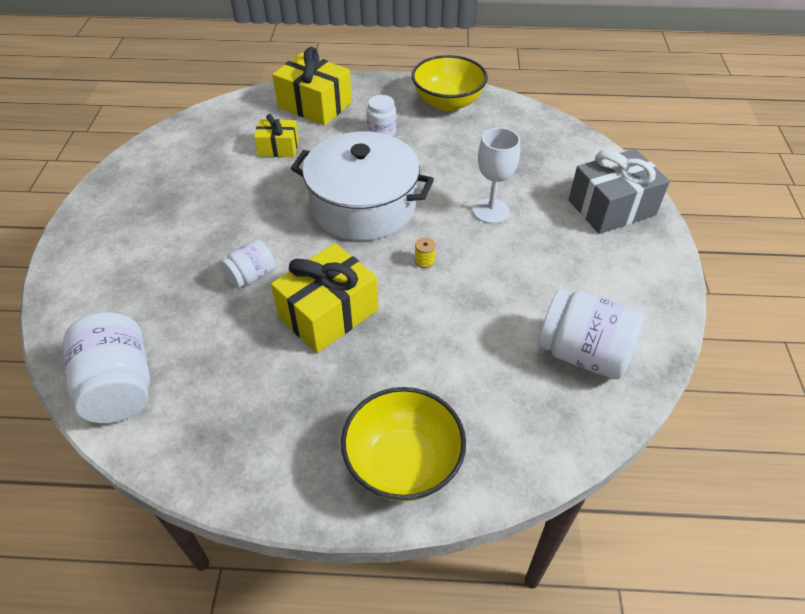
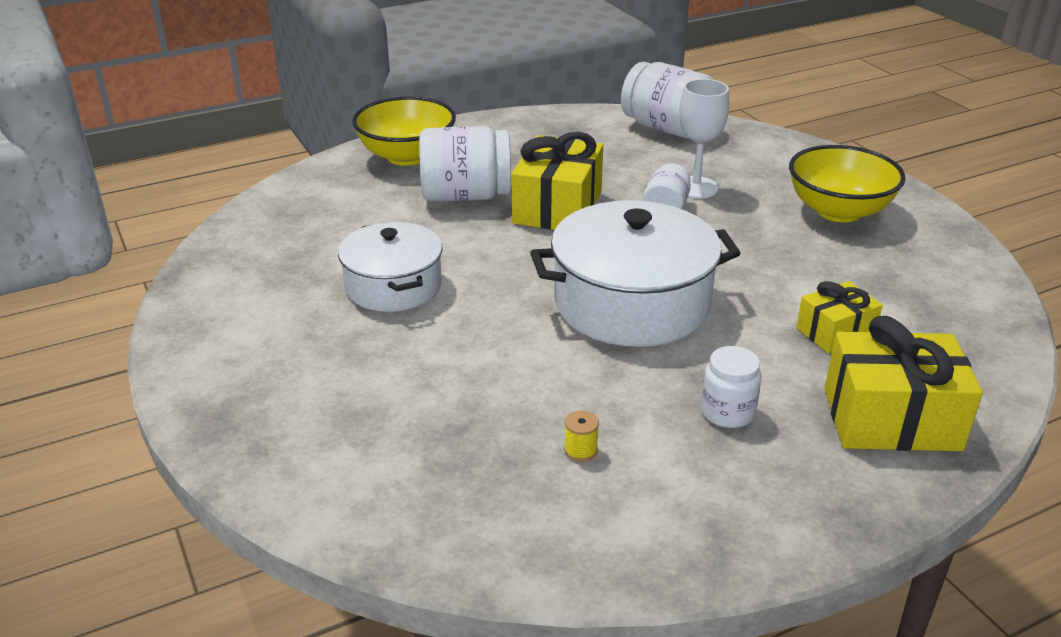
camera: 150 degrees right, 15 degrees down
(424, 261) = (501, 274): yellow spool -> yellow spool (580, 450)
(447, 102) = (682, 522): yellow bowl -> yellow bowl (838, 211)
(491, 211) = (460, 353): white goblet -> white goblet (695, 188)
(505, 280) = (393, 286): none -> white pot
(583, 353) = (277, 254): white jar -> white jar (465, 196)
(611, 207) = (279, 420): grey gift -> none

